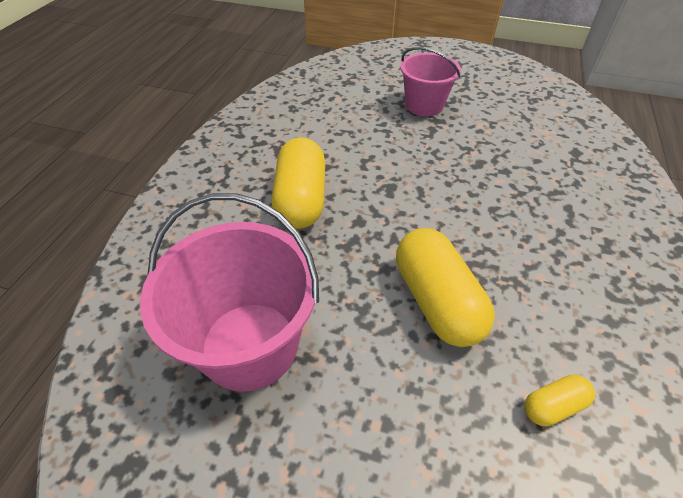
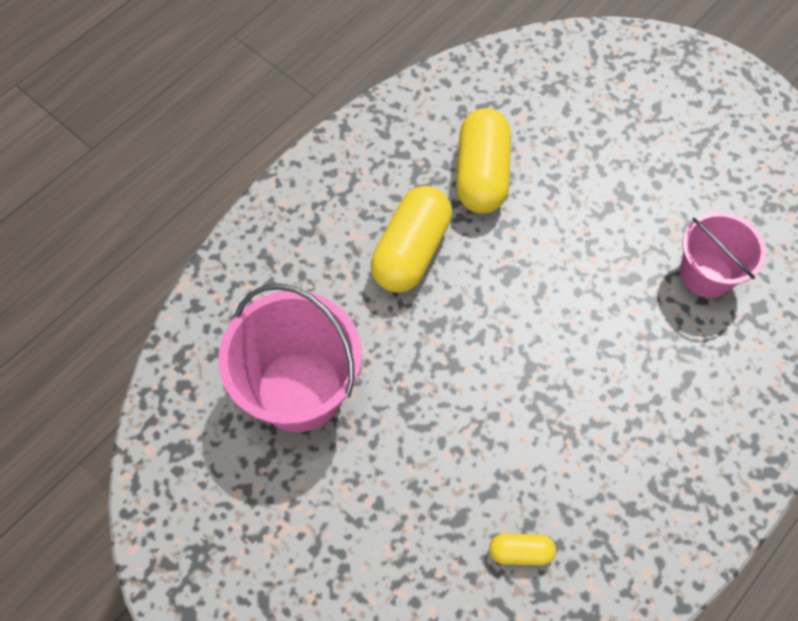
camera: 25 degrees right, 15 degrees up
(424, 105) = (622, 164): pink bucket -> pink bucket (706, 274)
(436, 301) = (481, 419): yellow capsule -> yellow capsule (481, 174)

